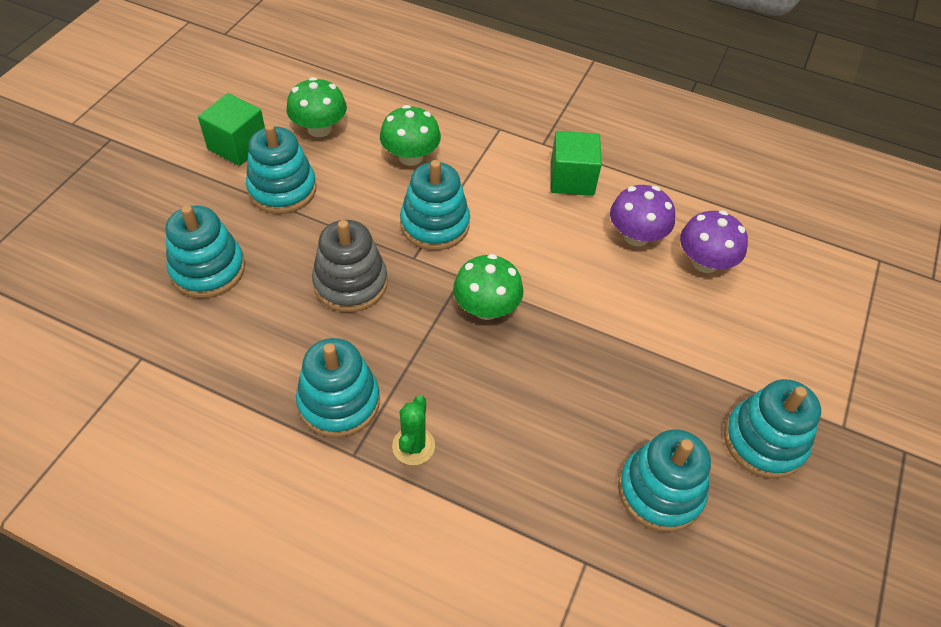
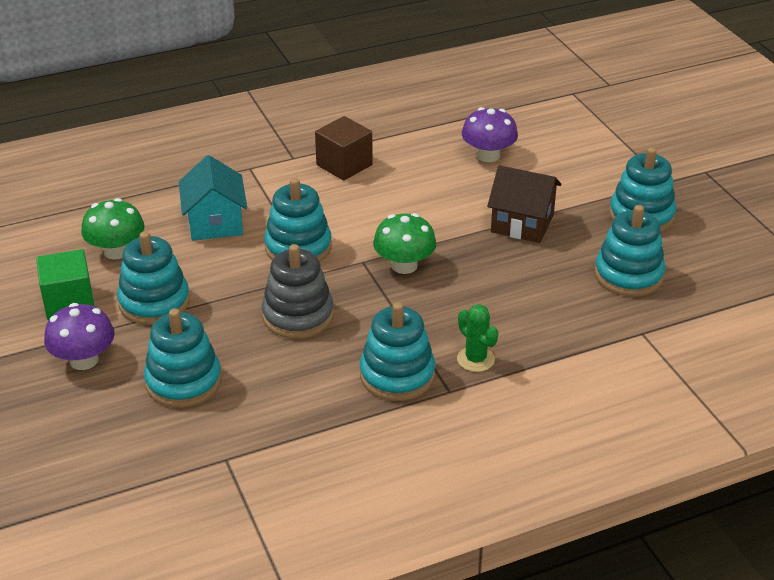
camera: 45 degrees left, 15 degrees down
(410, 156) = (215, 223): green mushroom -> turquoise house
(572, 179) = (344, 165): green cube -> brown cube
(636, 236) = (430, 169): purple mushroom -> purple mushroom (84, 360)
(639, 352) = (522, 223): none -> brown house

